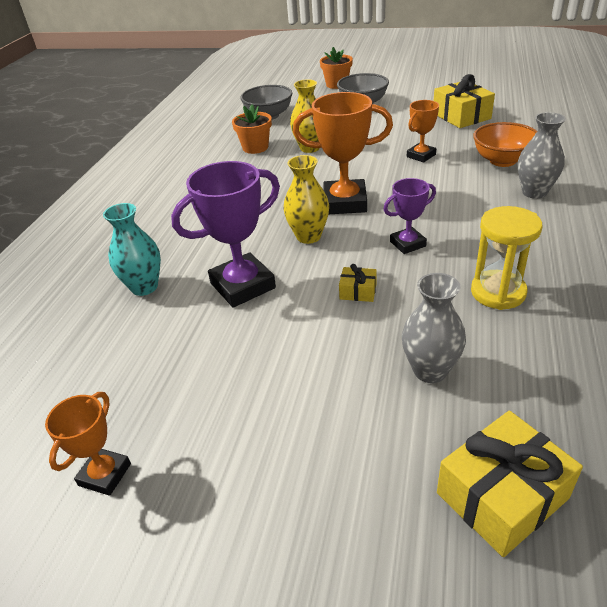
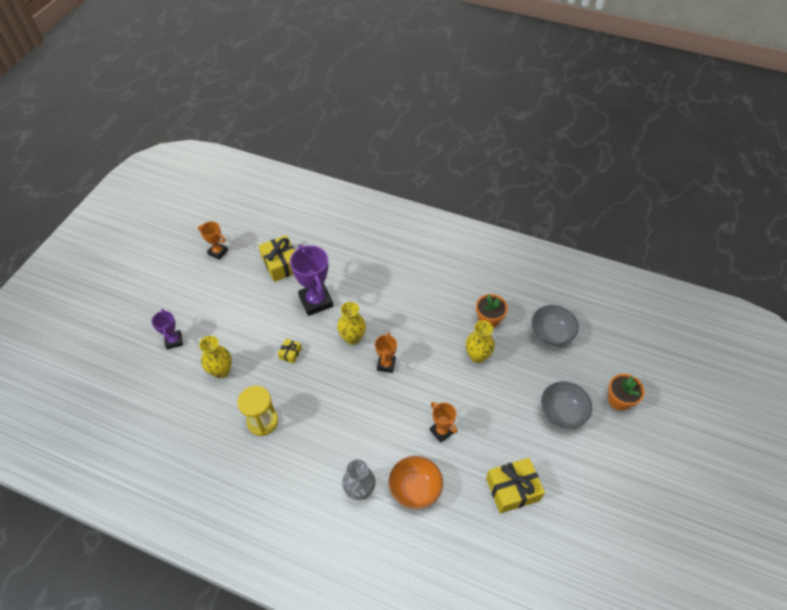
camera: 95 degrees right, 15 degrees up
(144, 287) = (331, 258): turquoise vase -> none
(345, 203) = (386, 364): orange trophy -> orange trophy, size x0.57
(407, 244) = (325, 389): purple trophy -> purple trophy (174, 341)
(430, 370) = (221, 371): grey vase -> yellow vase
(502, 495) = (150, 377): yellow gift -> yellow gift (281, 264)

